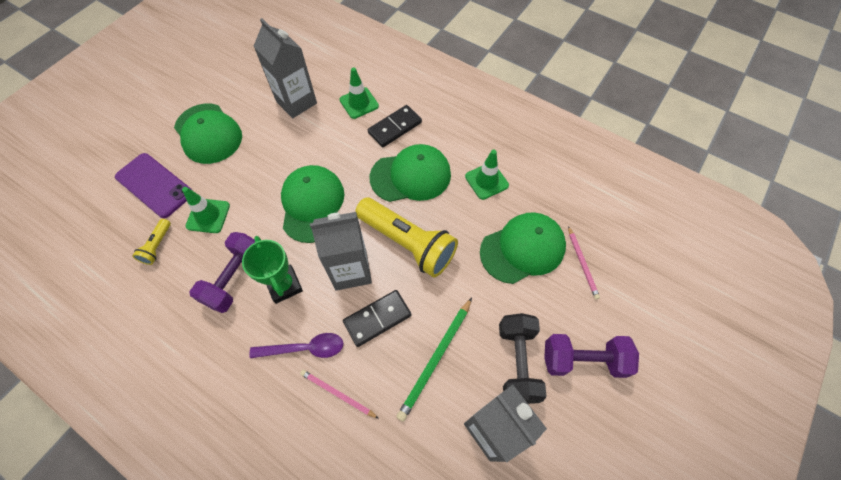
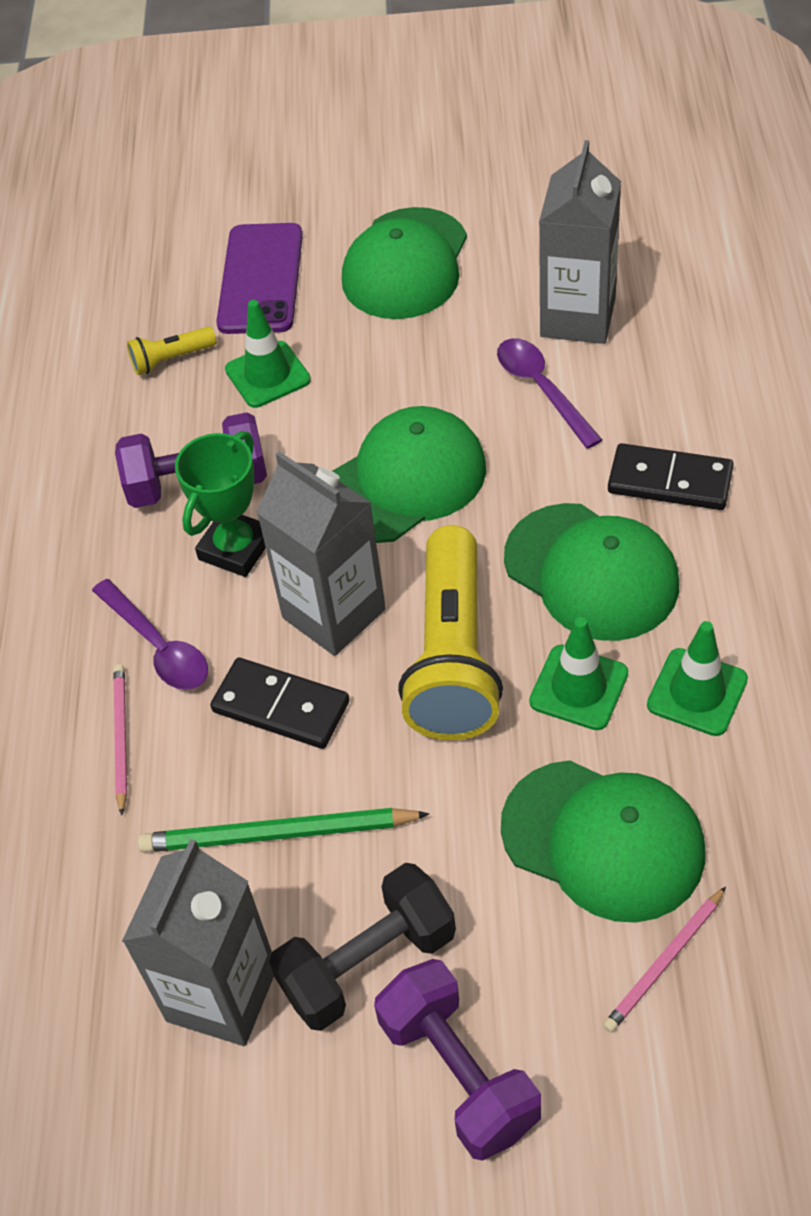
camera: 60 degrees right, 10 degrees down
(316, 134) = (542, 389): none -> purple spoon
(359, 103) = (668, 396): green traffic cone -> green traffic cone (578, 687)

